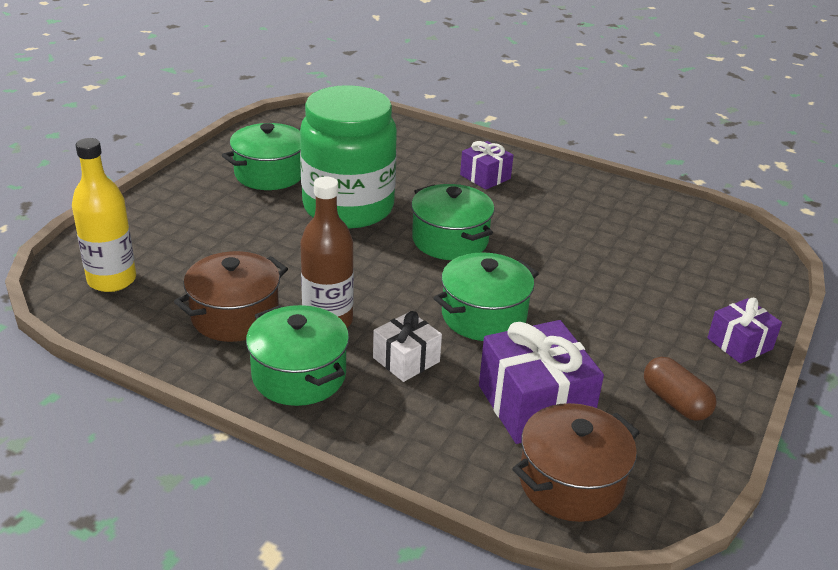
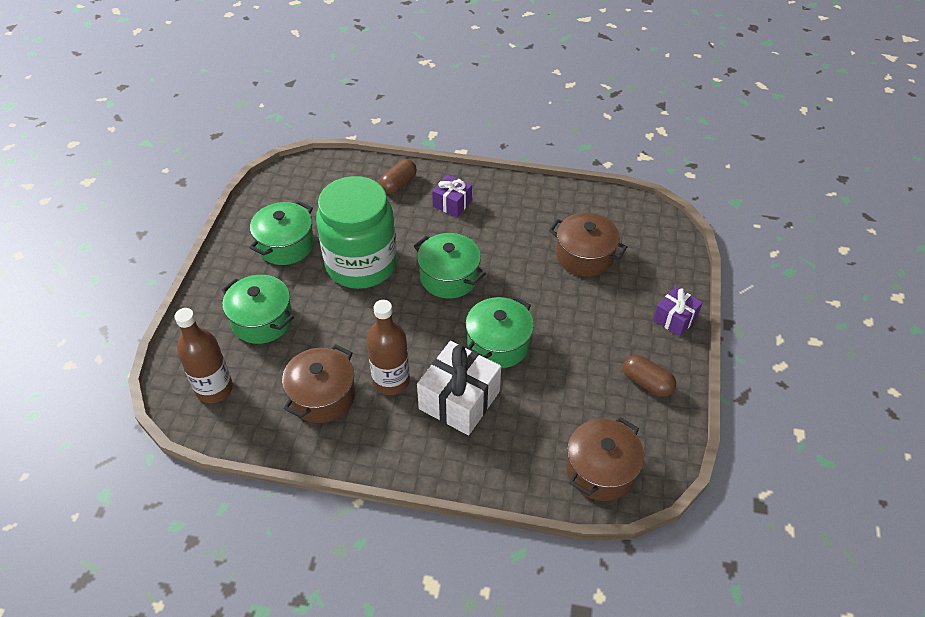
camera: 15 degrees left, 15 degrees up
(112, 280) = (214, 389): yellow bottle -> brown bottle
(299, 375) = (391, 436): green pot -> green pot (262, 320)
(406, 360) = (459, 400): white gift -> white gift, size x1.72
(428, 149) = (398, 184): none -> brown capsule
(534, 404) = (558, 413): purple gift -> none
(635, 256) = (584, 256): none -> brown pot

